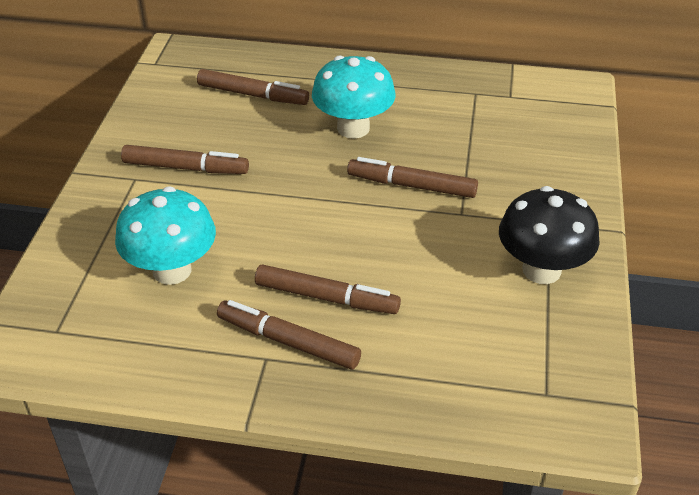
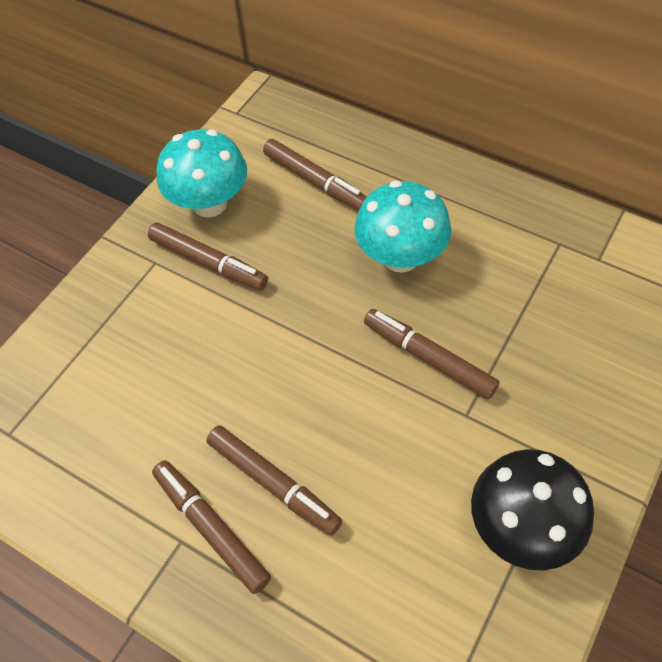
camera: 25 degrees right, 15 degrees up
(172, 270) = (140, 394): turquoise mushroom -> turquoise mushroom (209, 203)

